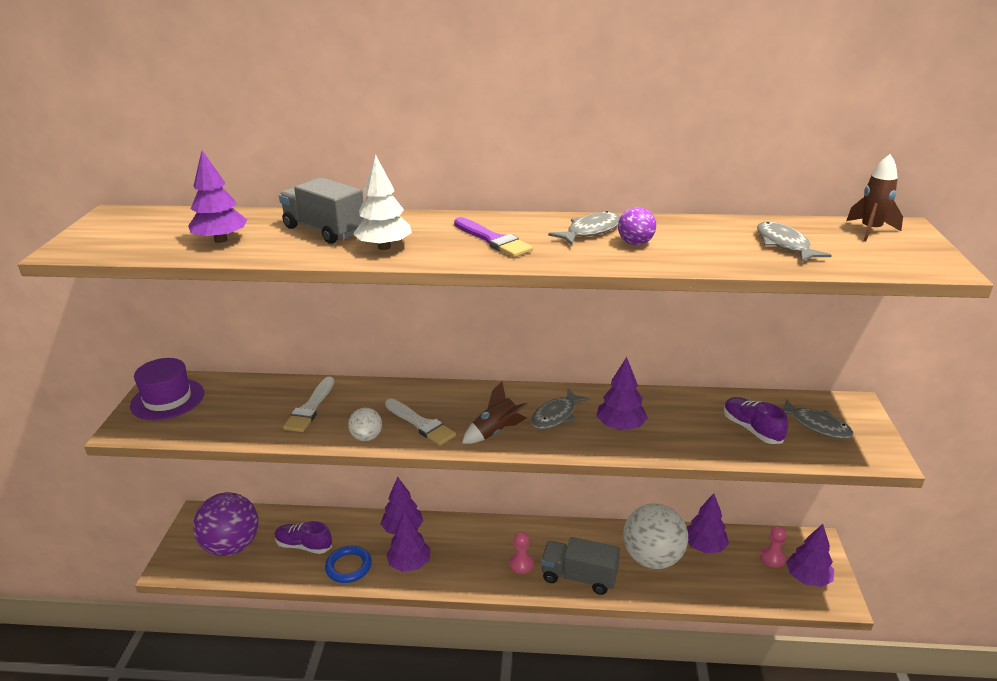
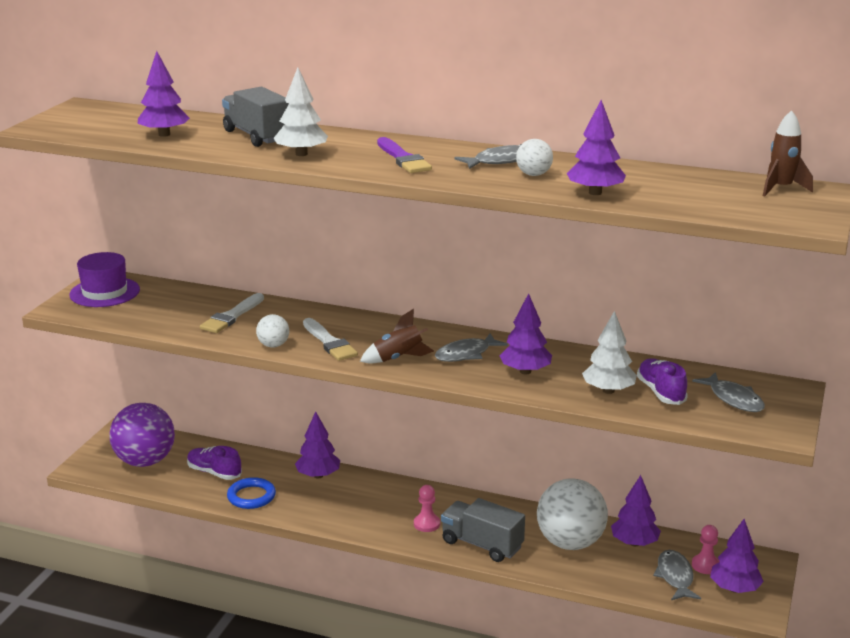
camera: 15 degrees right, 5 degrees down
(409, 564) = (312, 504): purple tree -> purple tree (595, 193)
(635, 243) = (533, 174): purple ball -> white ball
(706, 436) = (608, 390): none -> white tree
(784, 245) = (678, 190): grey fish -> grey fish (675, 577)

